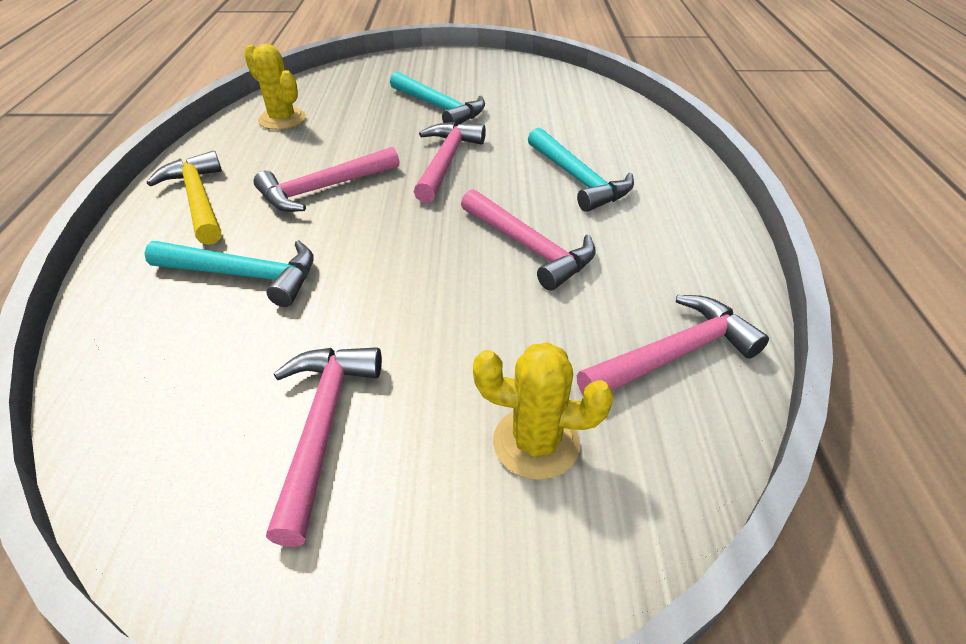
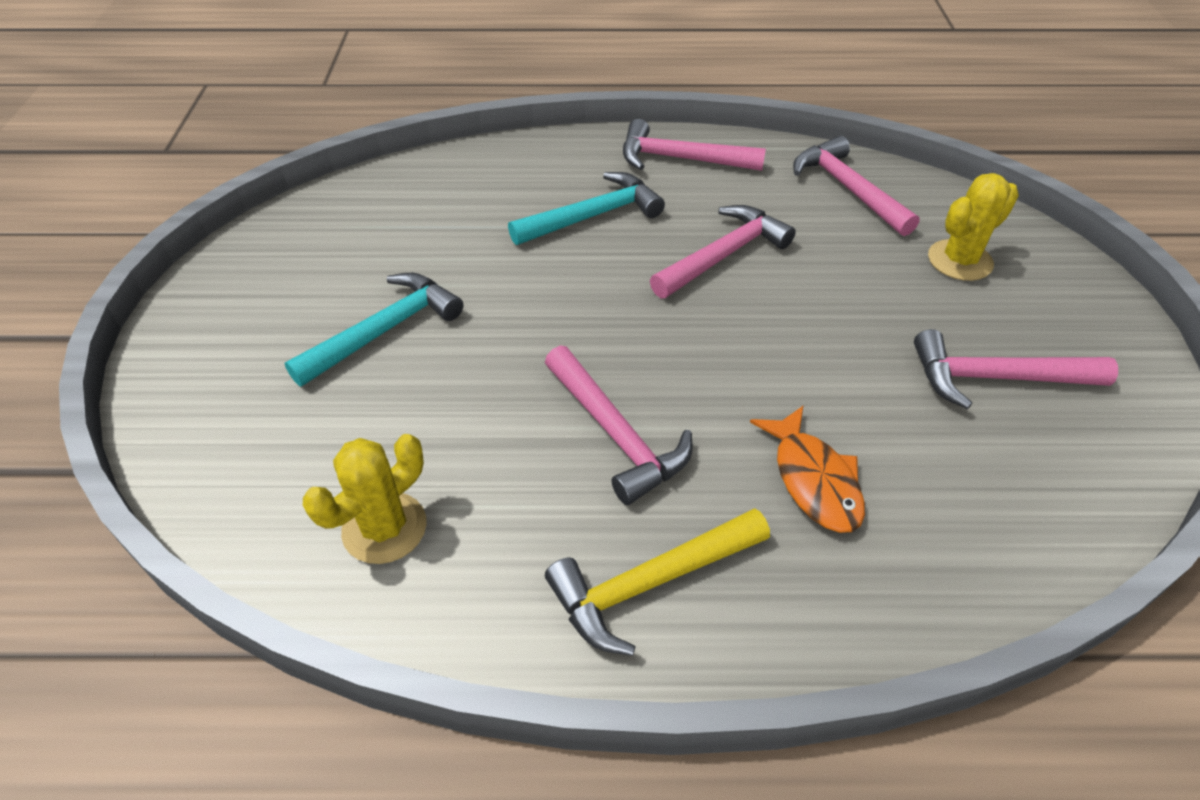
camera: 90 degrees left, 5 degrees up
(245, 275) = (813, 480): turquoise hammer -> orange fish
(446, 161) = (547, 318): pink hammer -> pink hammer (680, 159)
(536, 443) = (960, 260): yellow cactus -> yellow cactus turned 45 degrees clockwise

